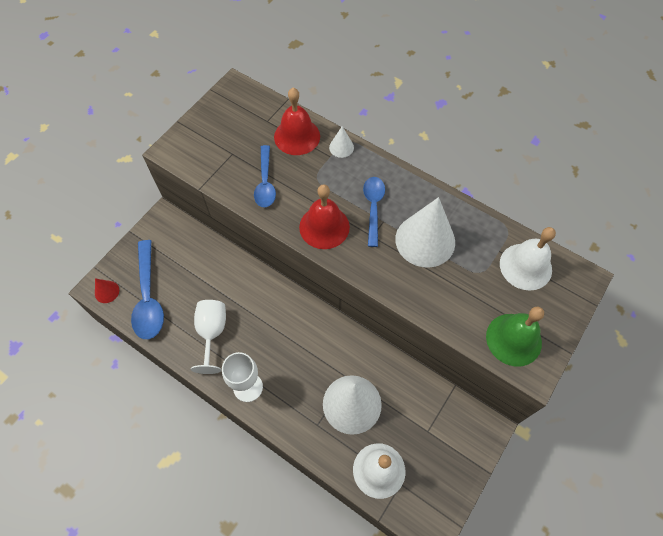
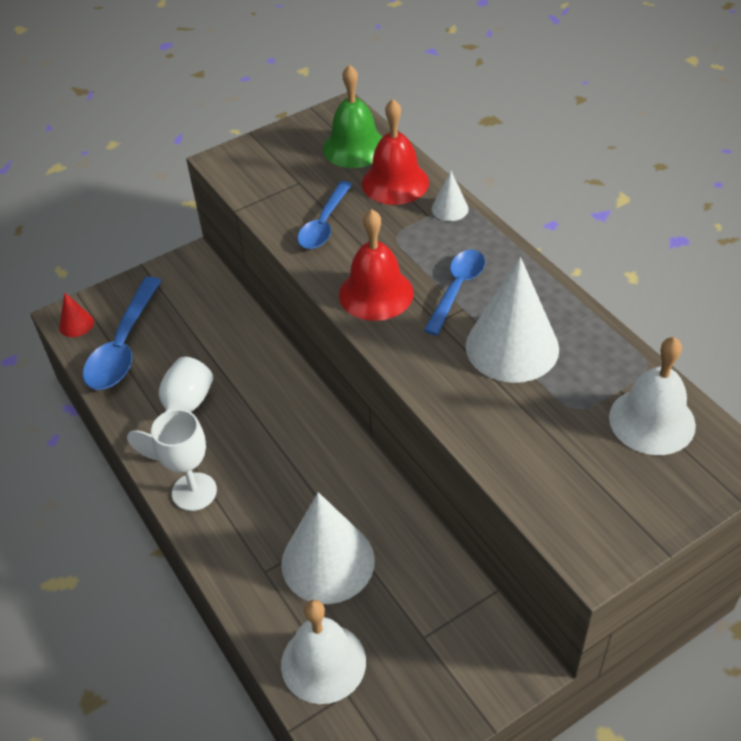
camera: 25 degrees right, 15 degrees down
(513, 339) = (584, 508): green bell -> green bell (354, 147)

